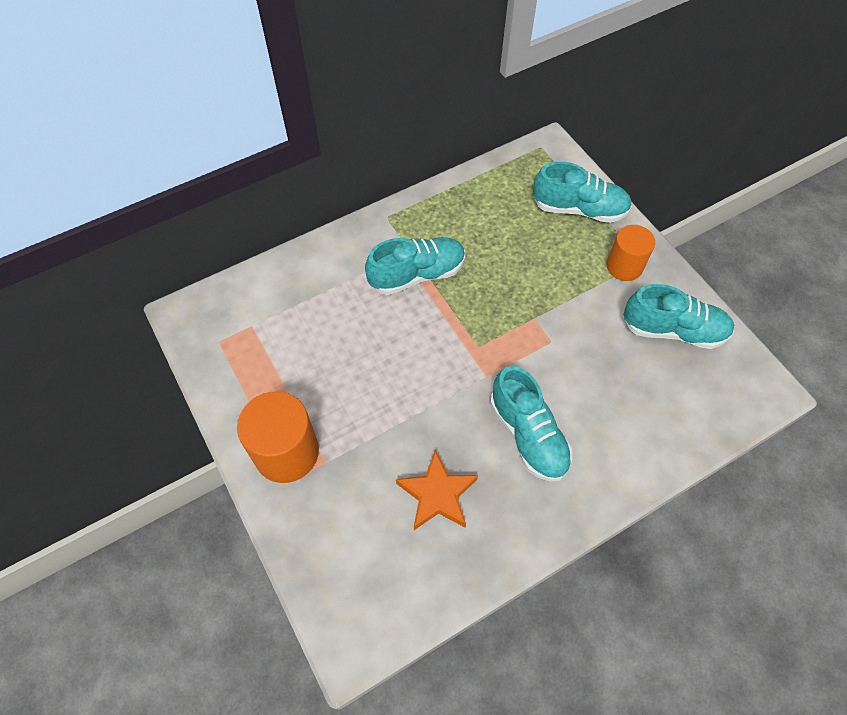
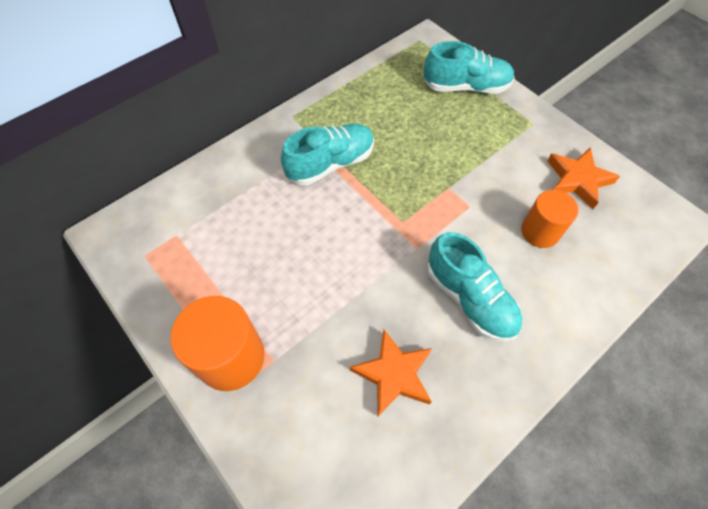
camera: 10 degrees left, 0 degrees up
(624, 266) = (518, 130): orange cylinder -> orange cylinder (540, 231)
(673, 330) = (577, 180): turquoise shoe -> orange star

